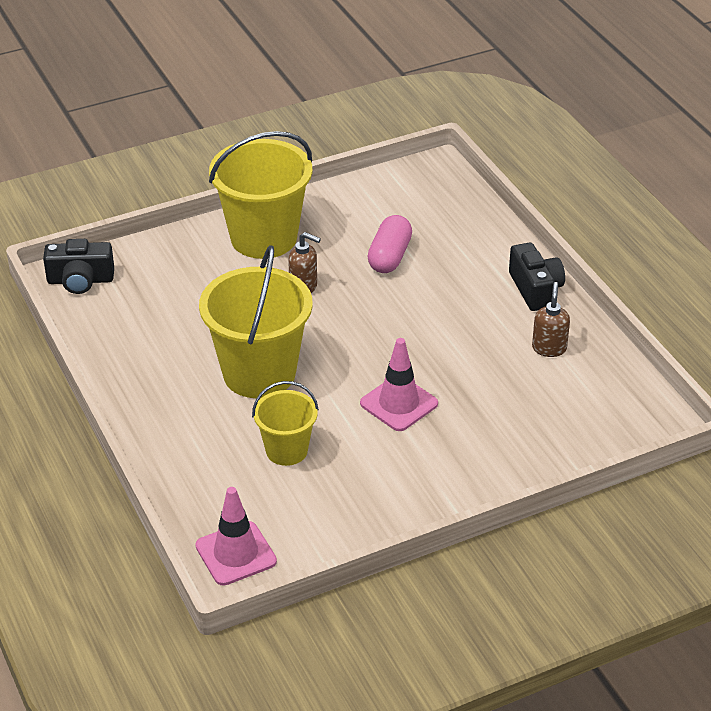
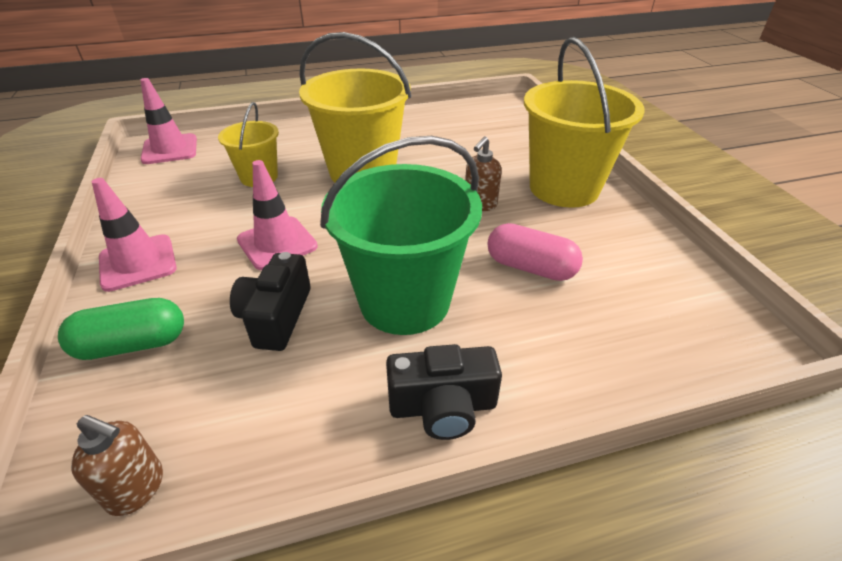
camera: 100 degrees right, 0 degrees up
(80, 280) = (504, 109): black camera -> black camera (276, 317)
(449, 317) = (404, 301): none -> green bucket
(452, 485) = (138, 263): none -> pink traffic cone
(540, 446) = (132, 344): none -> green capsule
(549, 348) = (304, 394): brown soap dispenser -> brown soap dispenser (137, 488)

